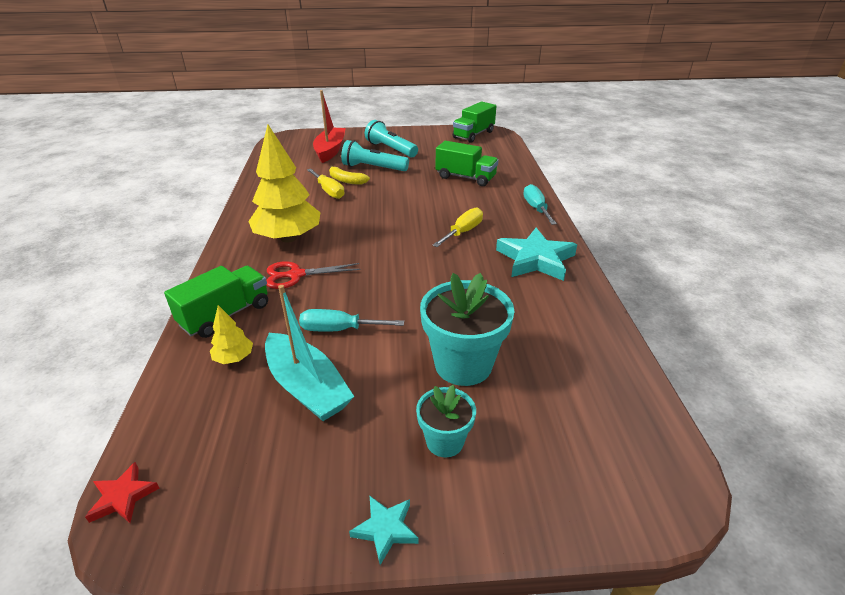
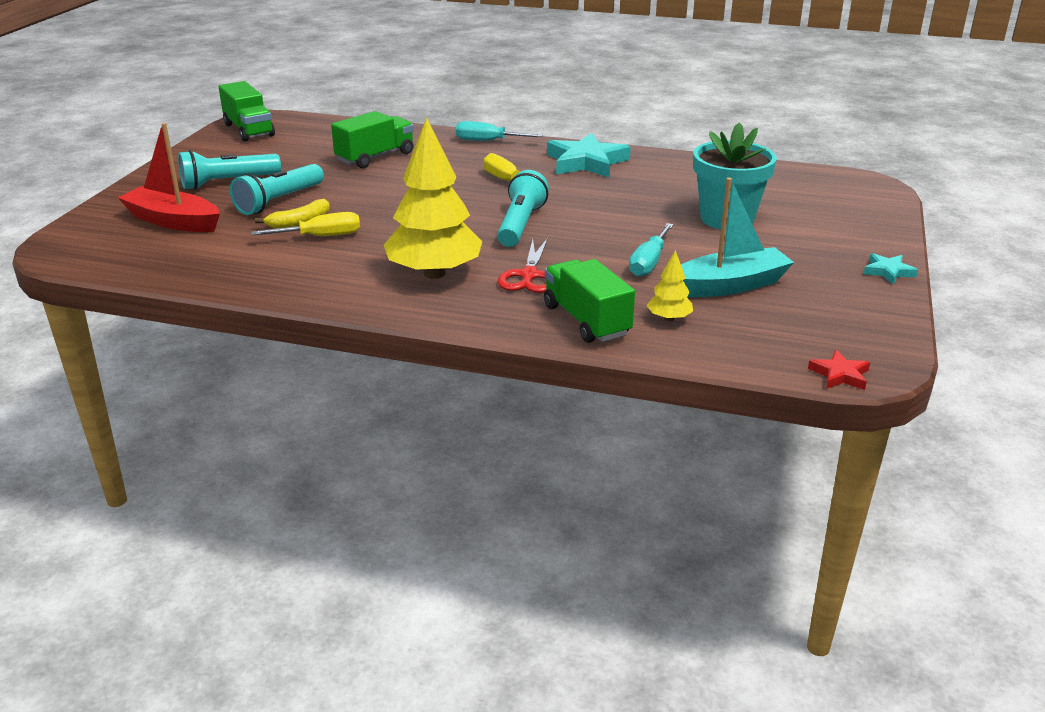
camera: 70 degrees left, 5 degrees down
(384, 254) = (520, 224): none -> turquoise flashlight
(445, 441) = (812, 240): turquoise flower pot -> none

